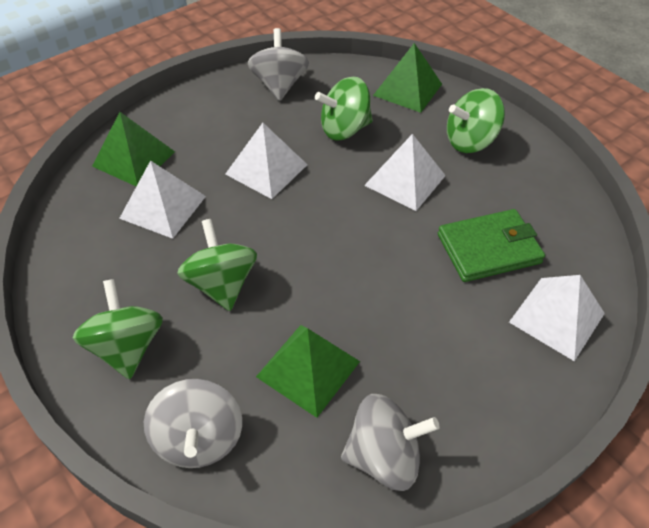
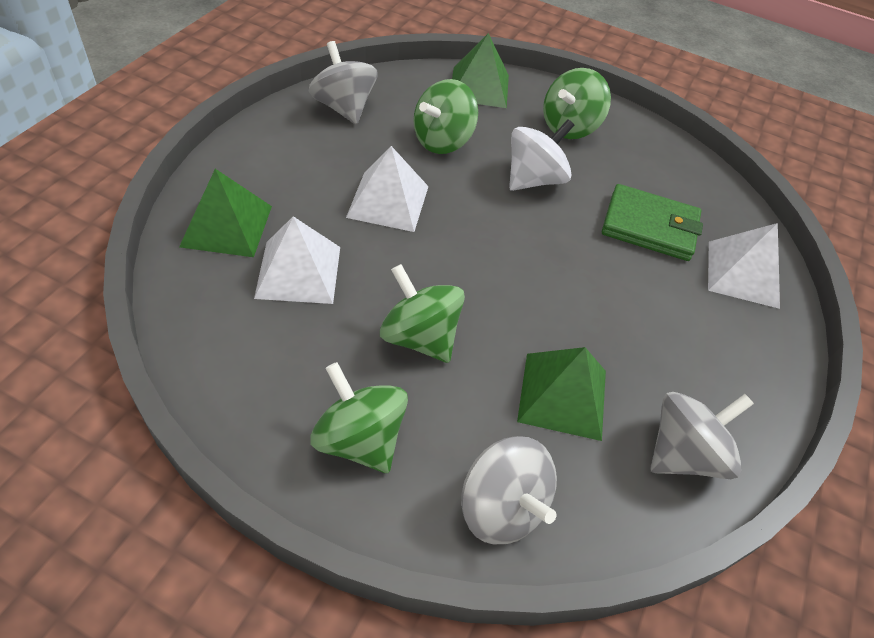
camera: 30 degrees left, 0 degrees up
(405, 180) = (534, 179): white pyramid -> white spinning top
(488, 249) = (649, 226): green wallet -> green wallet turned 60 degrees clockwise

